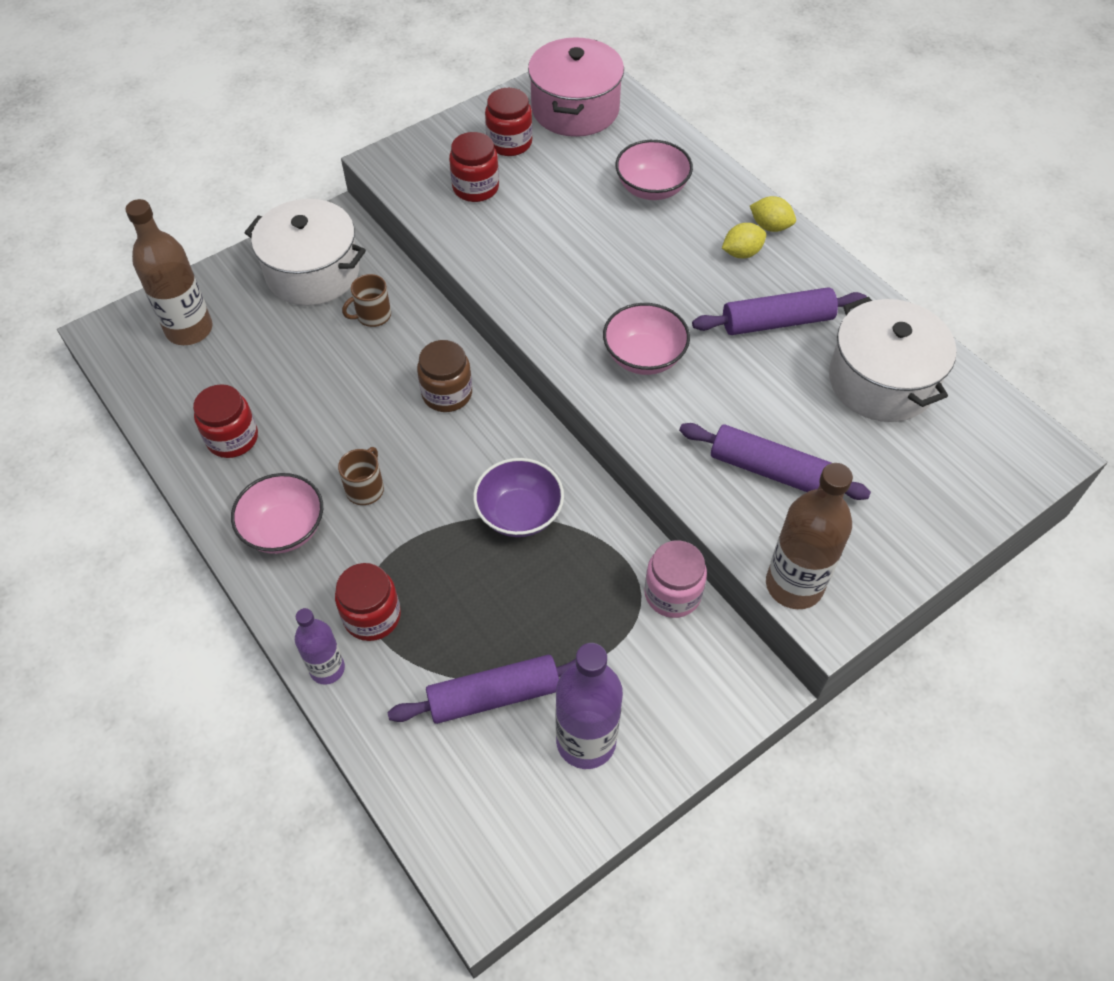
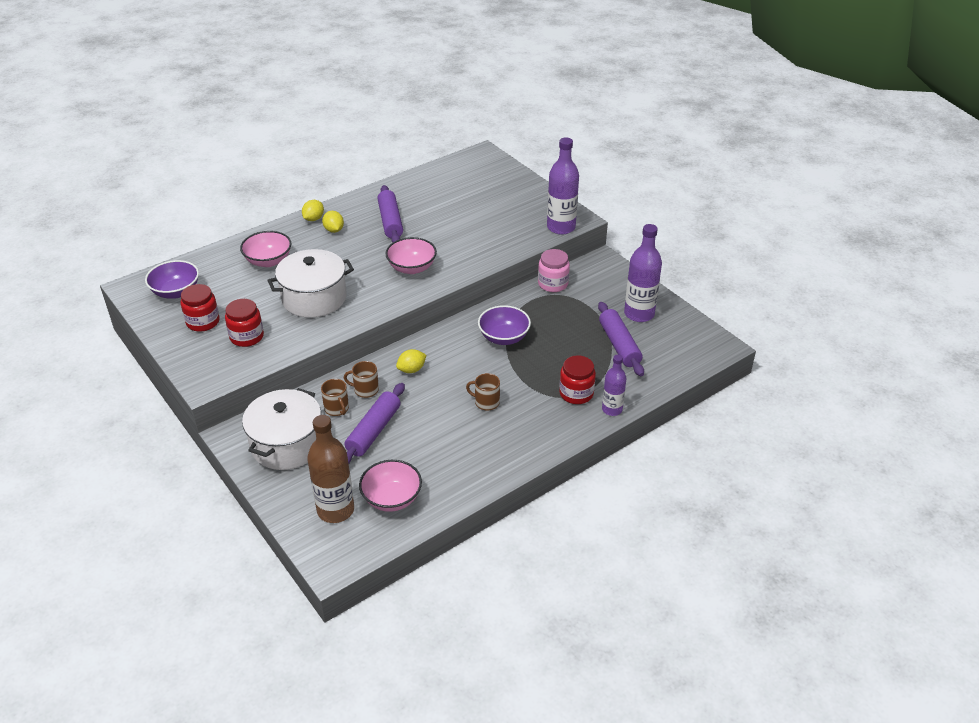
camera: 90 degrees left, 15 degrees down
(232, 438) = (443, 471): red jar -> none
(284, 529) = (517, 437): pink bowl -> pink bowl (392, 498)
(407, 343) = (365, 390): none -> brown mug
(447, 393) = (411, 370): brown jar -> yellow lemon
(575, 109) = (176, 292): pink pot -> purple bowl
(770, 470) = (493, 230): purple rolling pin -> purple rolling pin (374, 431)
(794, 585) = (561, 227): brown bottle -> purple bottle
(881, 381) = (436, 192): white pot -> white pot (314, 298)

